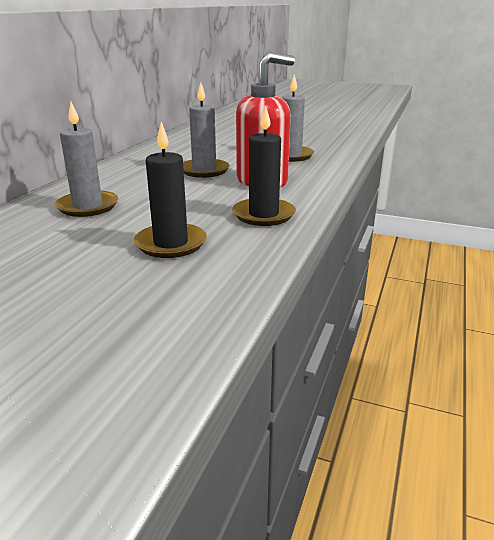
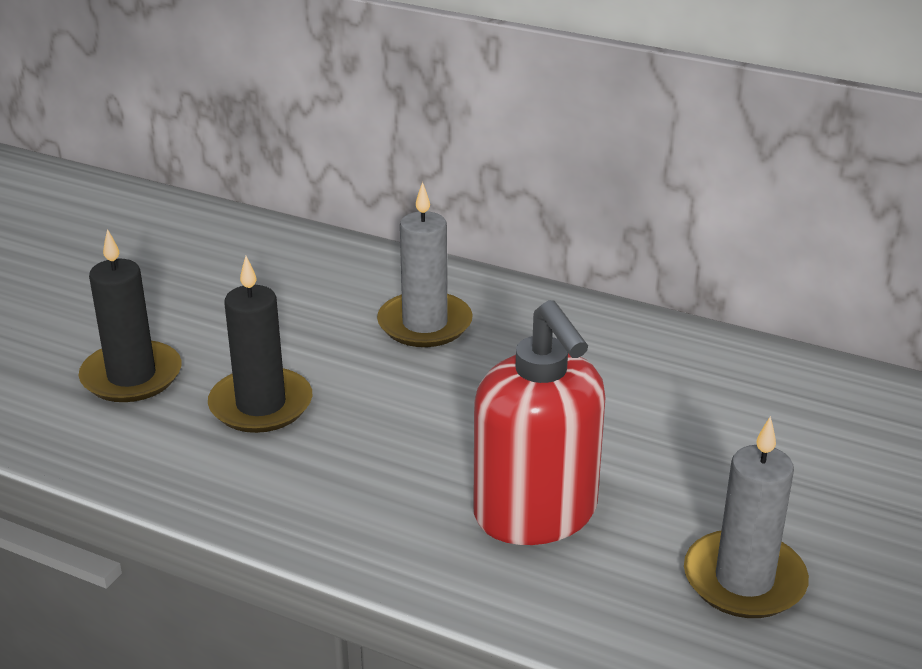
camera: 95 degrees right, 5 degrees up
(204, 170) = (612, 437): grey candle -> none
(263, 215) = (348, 501): black candle -> black candle (131, 376)

